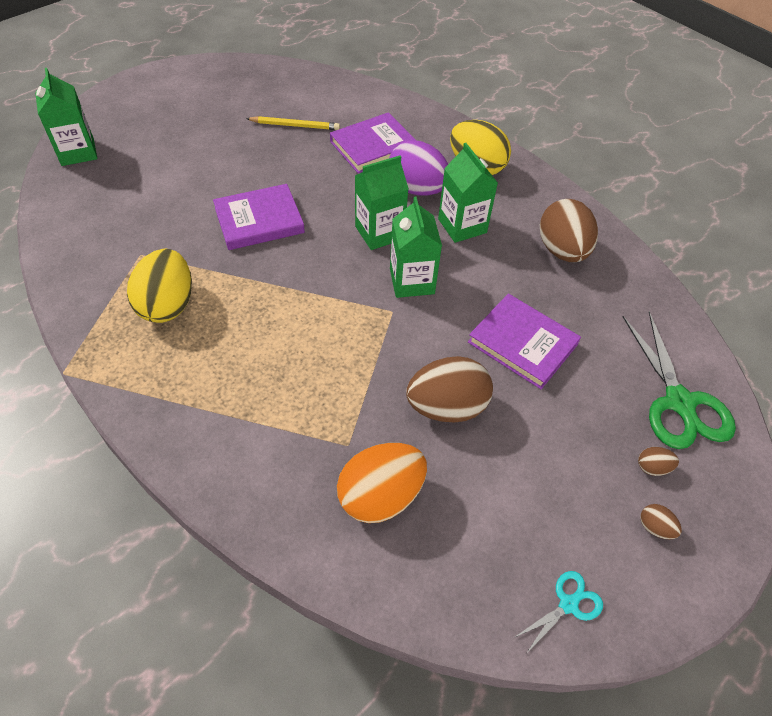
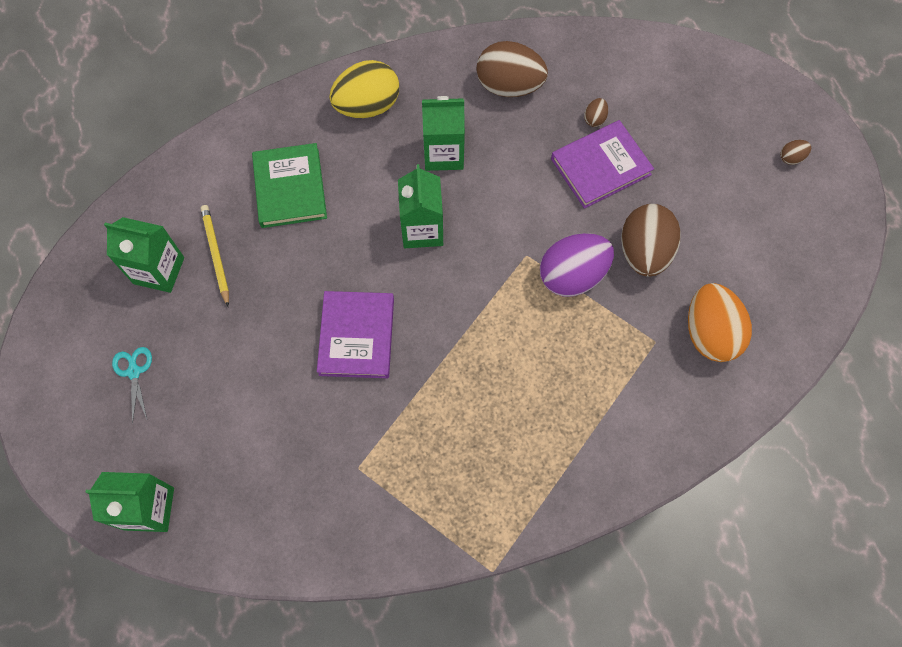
camera: 65 degrees left, 15 degrees up
(167, 305) = (441, 454): yellow egg -> none
(295, 125) = (216, 255): yellow pencil -> yellow pencil turned 45 degrees counterclockwise
(373, 146) = (290, 188): purple book -> green book
(412, 281) = (496, 225): green carton -> green carton (159, 270)
(417, 189) = (375, 172): purple egg -> purple egg (572, 275)
(568, 604) = (830, 241): turquoise scissors -> turquoise scissors (134, 372)
(652, 467) = (744, 133): brown egg -> brown egg (594, 119)
(679, 402) = (696, 84): green scissors -> none

